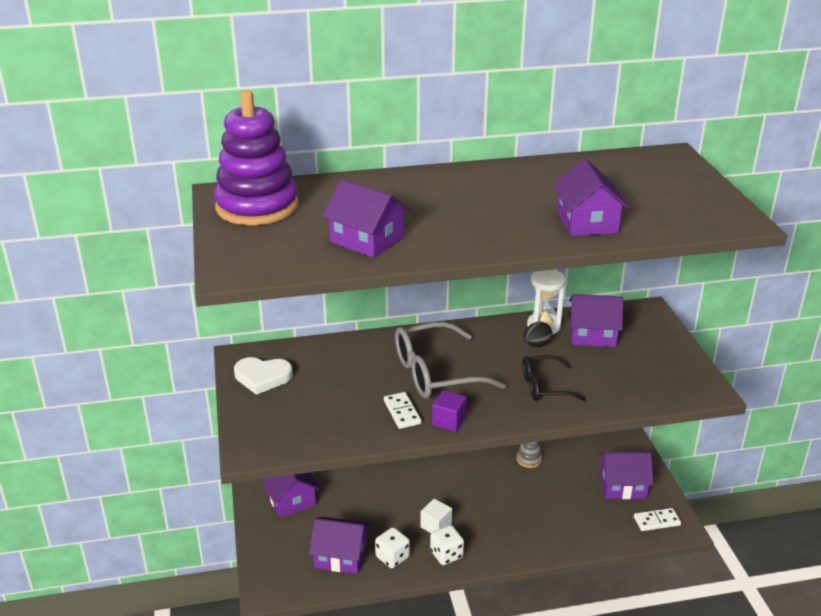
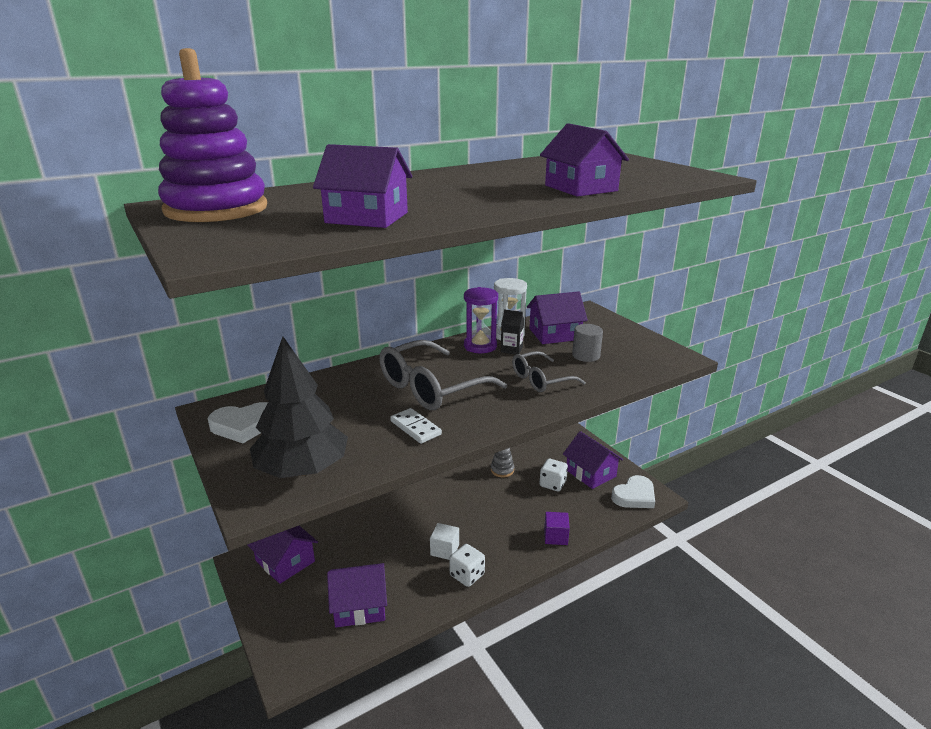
camera: 20 degrees left, 5 degrees down
(294, 430) = (302, 470): none -> black tree
(392, 557) = (414, 593): white dice -> white dice (552, 484)
(449, 421) = (468, 426): purple cube -> purple cube (555, 536)
(507, 334) = (480, 346): none -> purple hourglass
(536, 345) = (511, 349): black egg -> black carton
(545, 386) = (541, 380): black glasses -> grey glasses
(608, 368) = (586, 355): none -> grey cylinder
(622, 485) = (591, 473): purple house -> purple house turned 75 degrees clockwise
(656, 521) = (634, 496): white domino -> white heart

